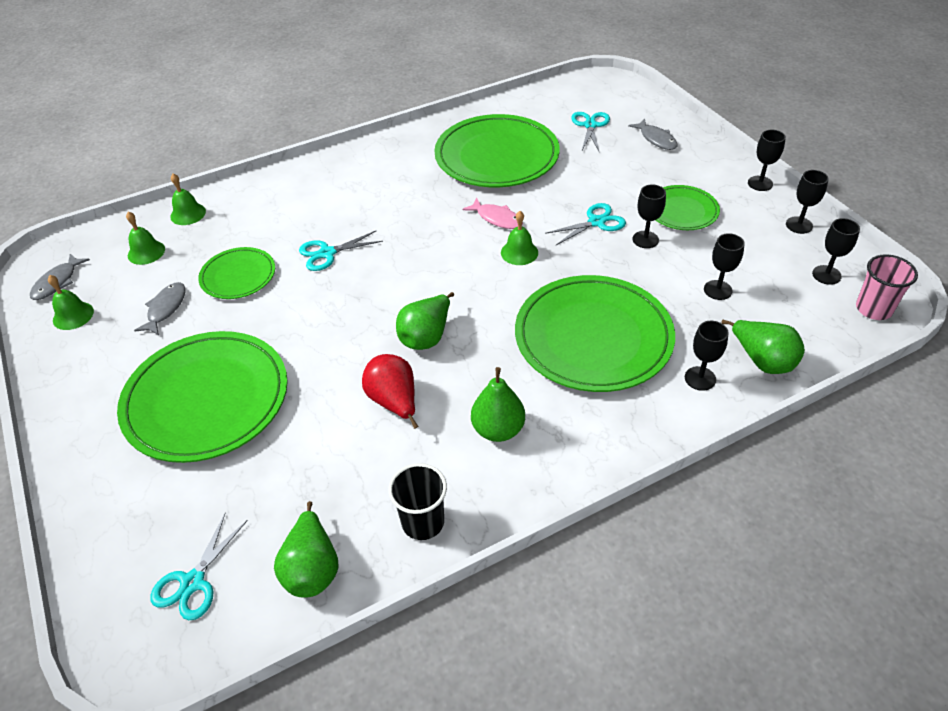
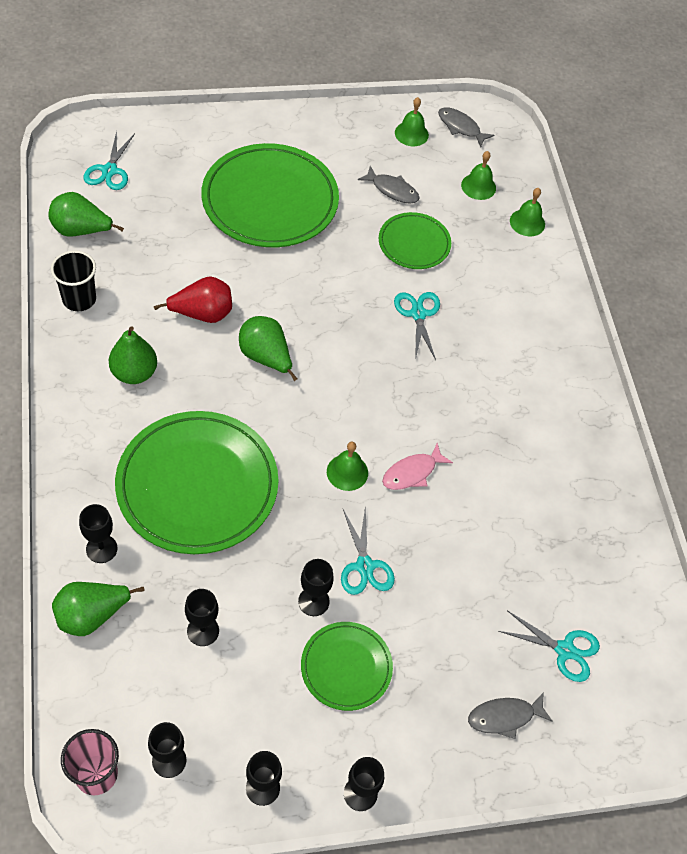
camera: 100 degrees right, 10 degrees up
(193, 582) = (109, 170): turquoise scissors -> turquoise scissors turned 120 degrees counterclockwise
(497, 156) = (531, 515): green plate -> none

